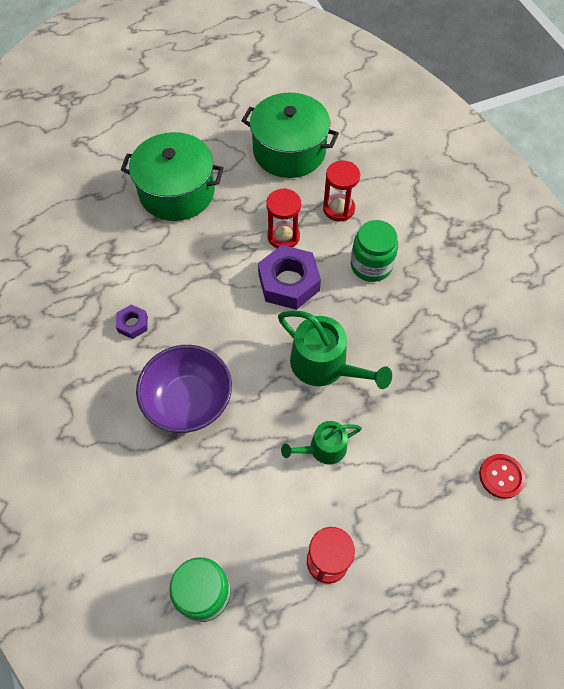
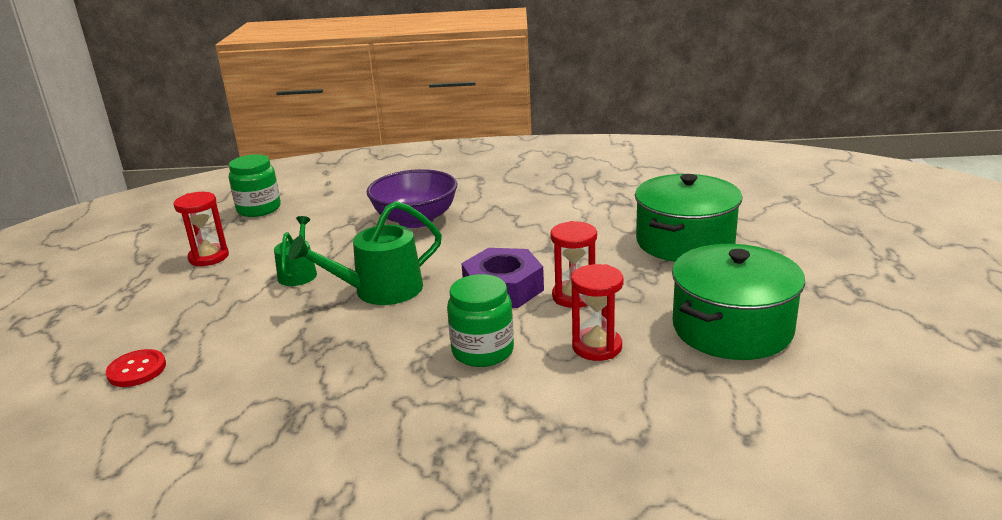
camera: 115 degrees right, 35 degrees down
(133, 324) = (520, 205): purple nut -> none

